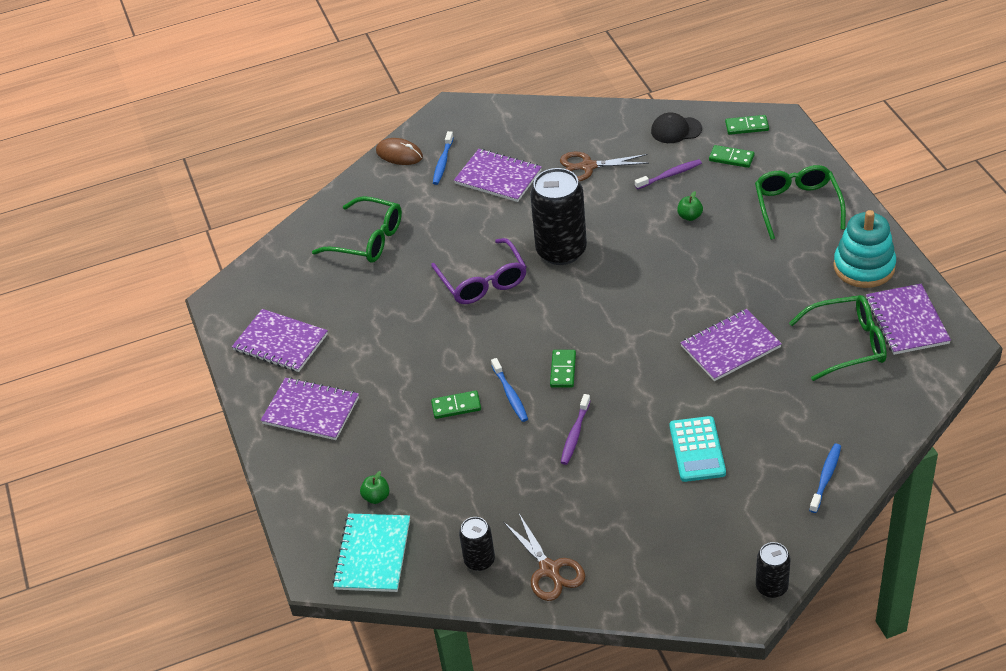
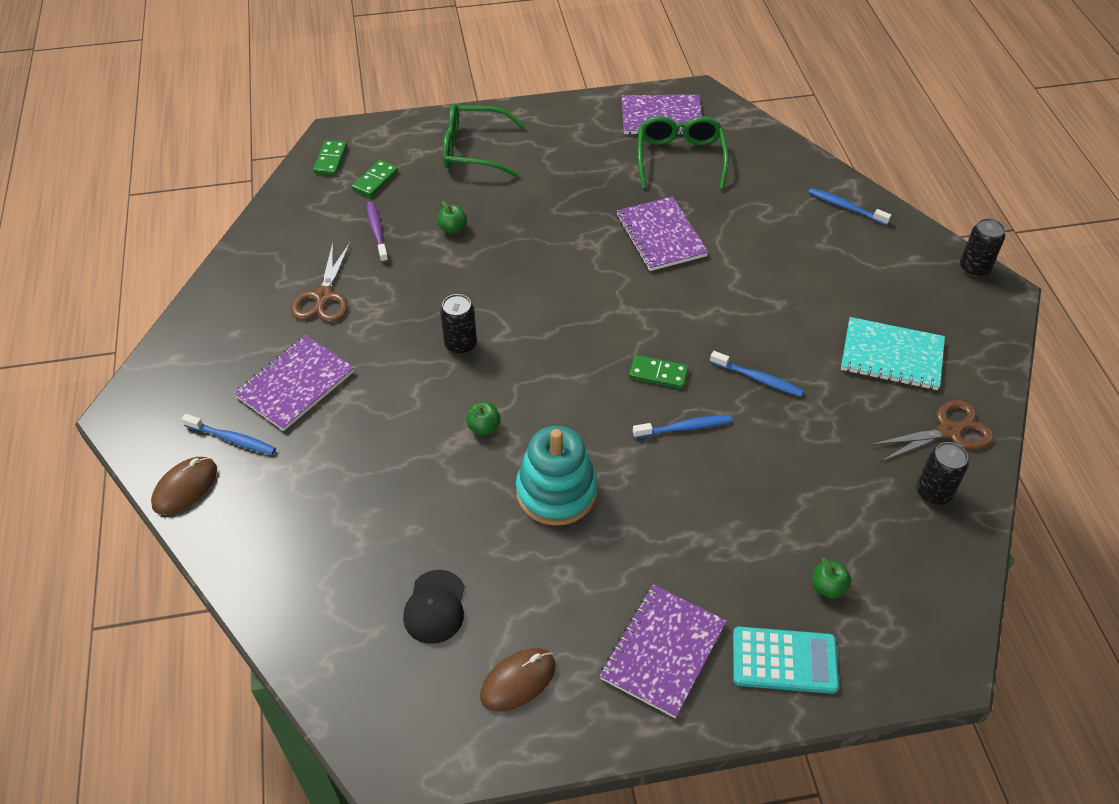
camera: 85 degrees left, 5 degrees up
(280, 342) = (518, 681): purple notebook -> brown mouse
(367, 240) = (348, 546): green glasses -> none
(373, 554) = (919, 601): turquoise notebook -> turquoise notebook (891, 356)
(456, 406) = (692, 483): green domino -> none
(483, 281) = (484, 427): purple glasses -> green apple
(561, 251) = (460, 344): black can -> black can, size x0.52
(575, 434) = (758, 379): purple toothbrush -> blue toothbrush
(676, 130) = (303, 213): black cap -> black cap (435, 607)
(697, 449) = (797, 286): turquoise calculator -> turquoise calculator (784, 660)
(864, 267) = (580, 126): turquoise stacking toy -> turquoise stacking toy (556, 492)

